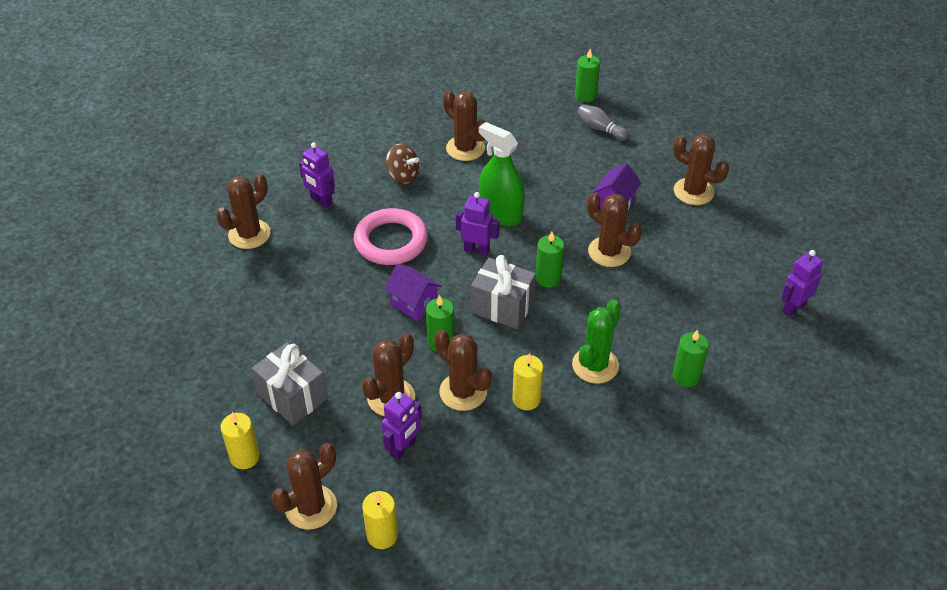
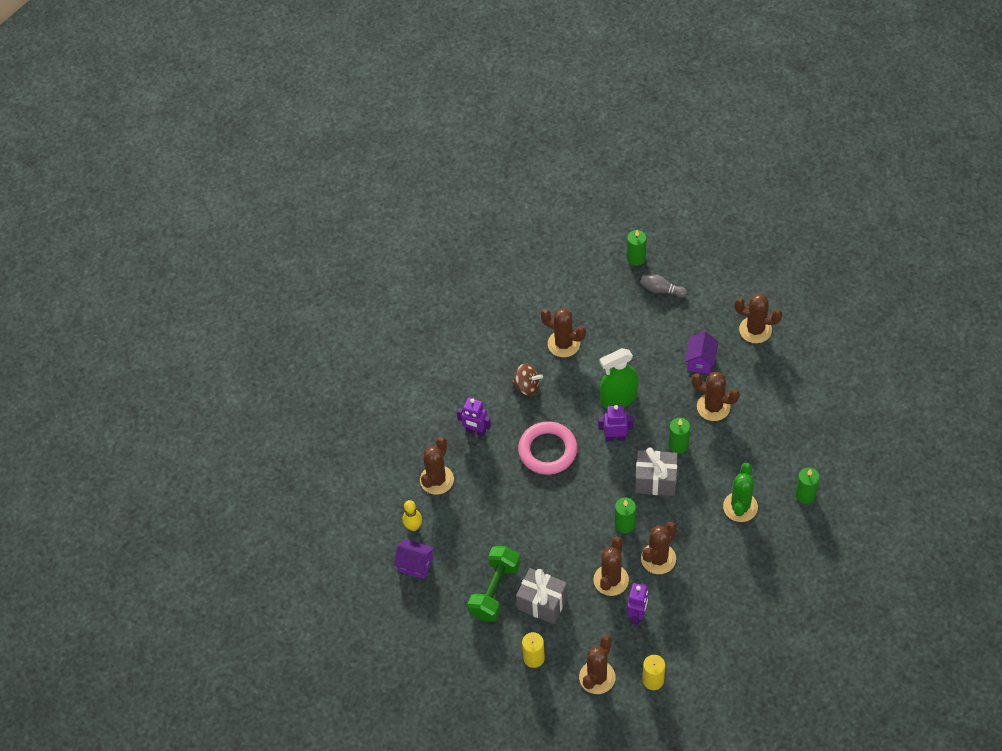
camera: 15 degrees left, 10 degrees up
(193, 272) = (413, 526): none -> yellow bowling pin
(244, 365) = (495, 590): none -> green dumbbell
(413, 303) = (590, 499): purple house -> purple house (415, 564)
(463, 392) = (658, 558): brown cactus -> brown cactus turned 75 degrees counterclockwise
(501, 213) = (619, 398): green spray bottle -> green spray bottle turned 45 degrees counterclockwise
(526, 399) = (704, 549): yellow candle -> none
(793, 308) = (860, 413): purple robot -> none

